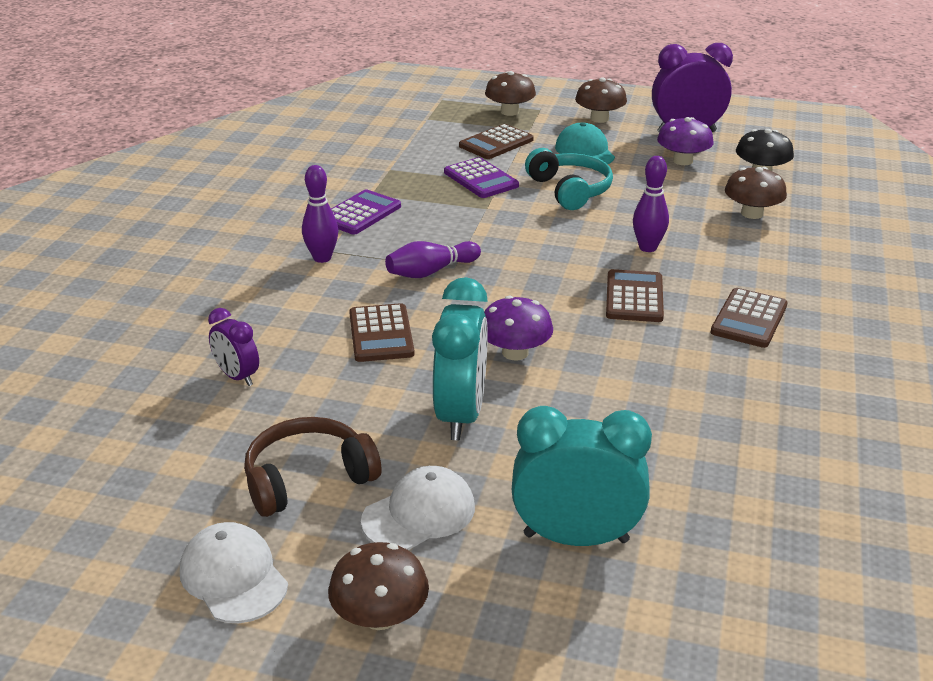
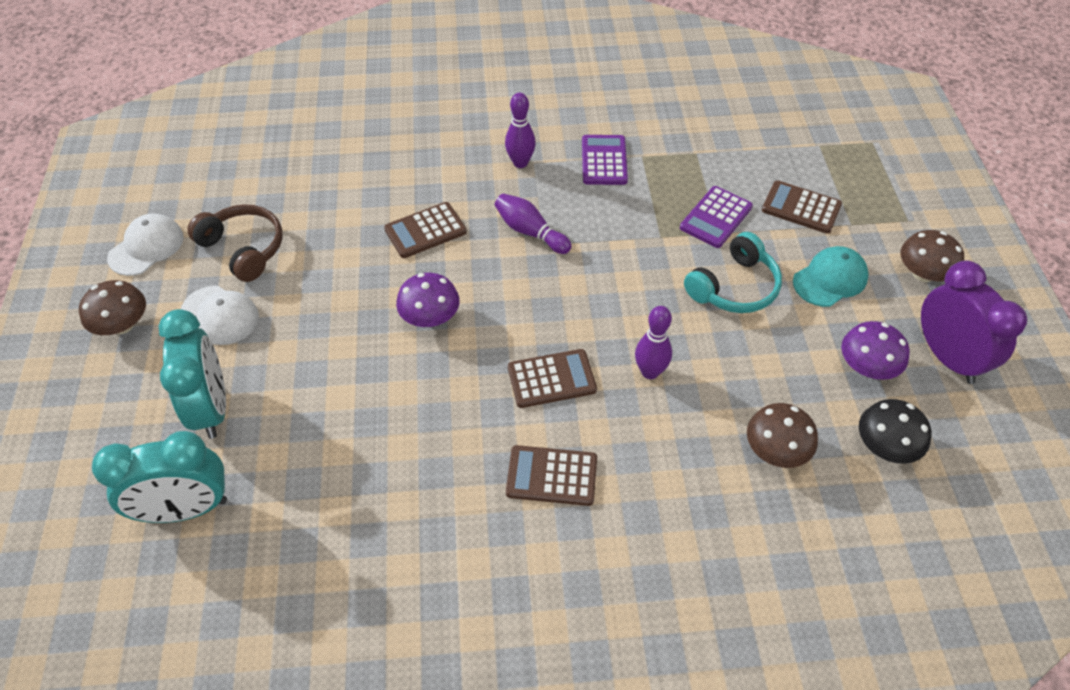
camera: 70 degrees right, 20 degrees up
(237, 377) = (344, 175): purple clock -> none
(360, 213) = (604, 161): purple calculator -> purple calculator turned 105 degrees counterclockwise
(461, 415) = (336, 306): turquoise clock -> turquoise clock (186, 509)
(509, 112) = (883, 199): brown mushroom -> none

